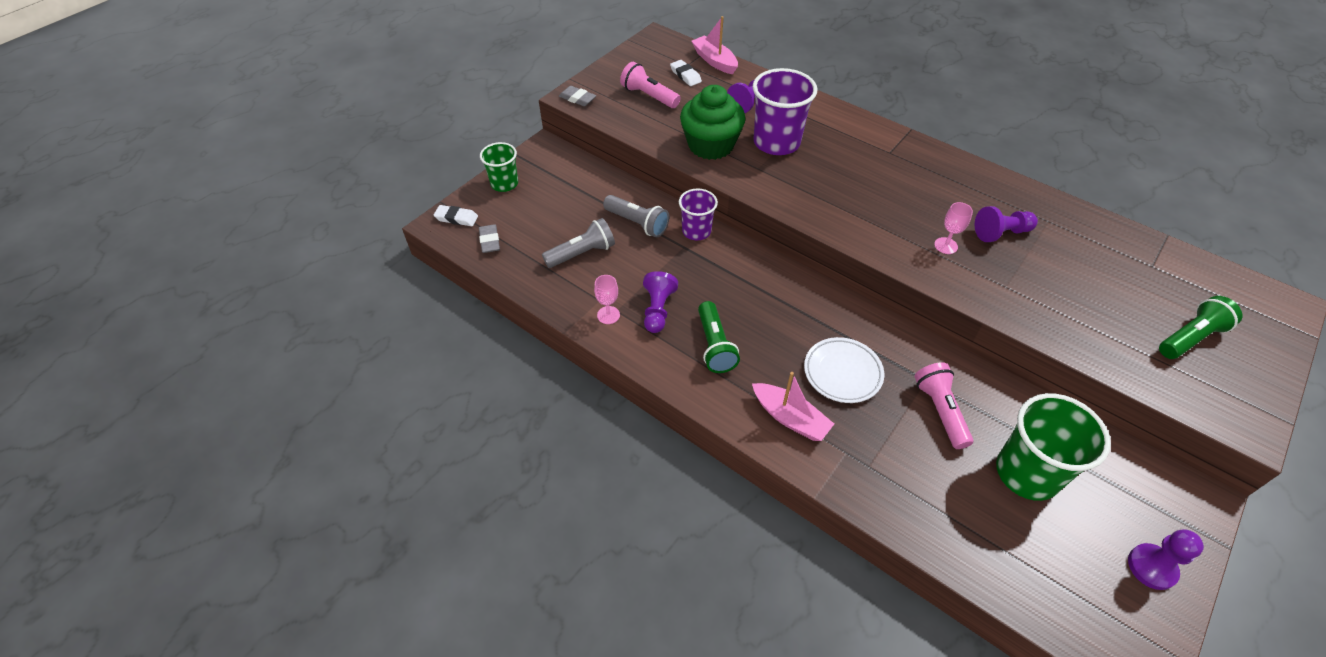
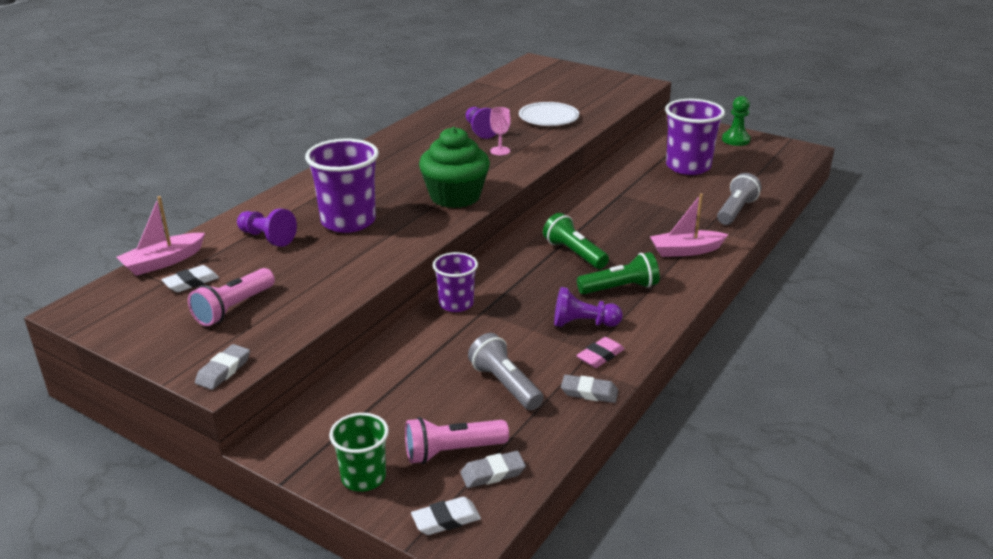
camera: 95 degrees left, 20 degrees down
(456, 218) = (446, 520): white eraser -> white eraser turned 60 degrees clockwise
(562, 301) = (589, 392): none -> grey eraser
(608, 315) = (600, 356): pink goblet -> pink eraser
(637, 223) = (446, 346): grey flashlight -> grey flashlight (736, 211)
(711, 145) = (350, 260): green cupcake -> green cupcake (455, 196)
(790, 418) = (686, 251): pink boat -> pink boat turned 135 degrees counterclockwise
(842, 372) = (627, 227): white plate -> white plate (548, 118)
(940, 410) = (648, 191): pink flashlight -> pink flashlight (452, 451)
(1027, 473) = (688, 167): green cup -> purple cup
(1151, 567) = (735, 140): purple pawn -> green pawn
(1190, 338) = (574, 87): green flashlight -> green flashlight (574, 253)

